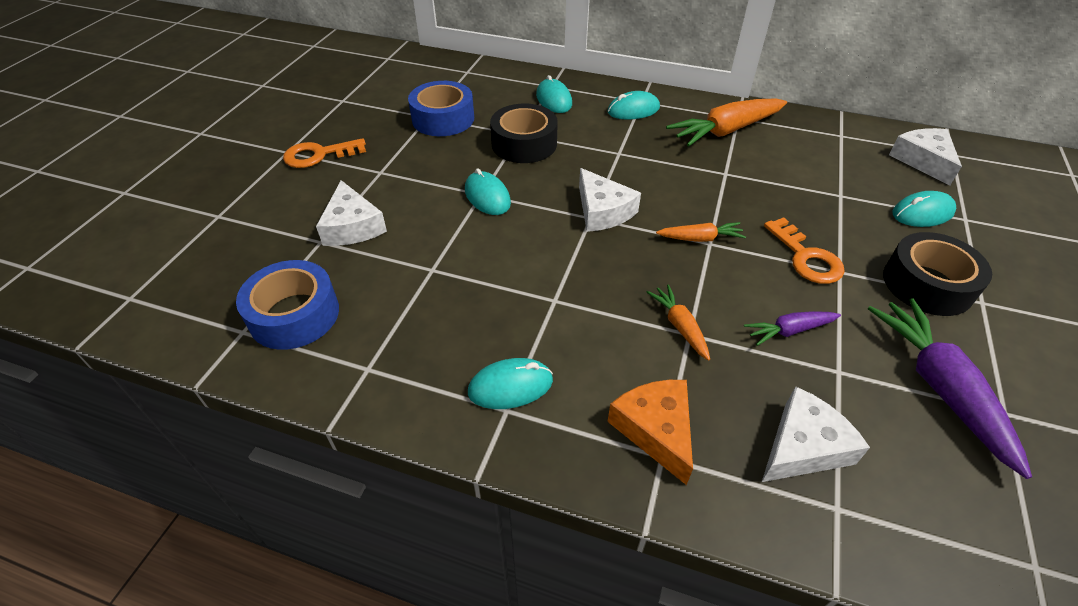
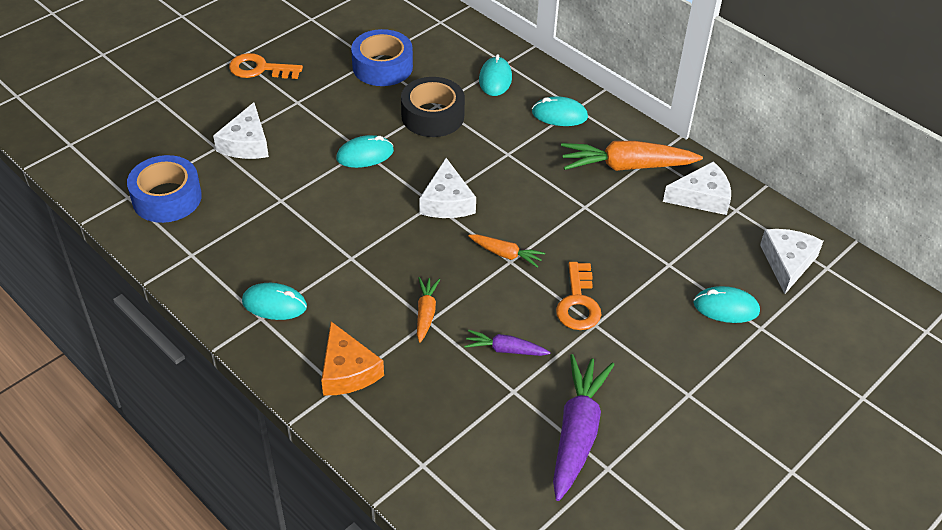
camera: 25 degrees right, 0 degrees up
(487, 197) = (365, 155): turquoise mouse -> turquoise mouse turned 75 degrees clockwise
(656, 430) = (347, 371): orange cheese -> orange cheese turned 150 degrees clockwise
(803, 447) = (436, 423): white cheese -> white cheese (702, 197)
(927, 284) = (657, 363): black tape -> none

